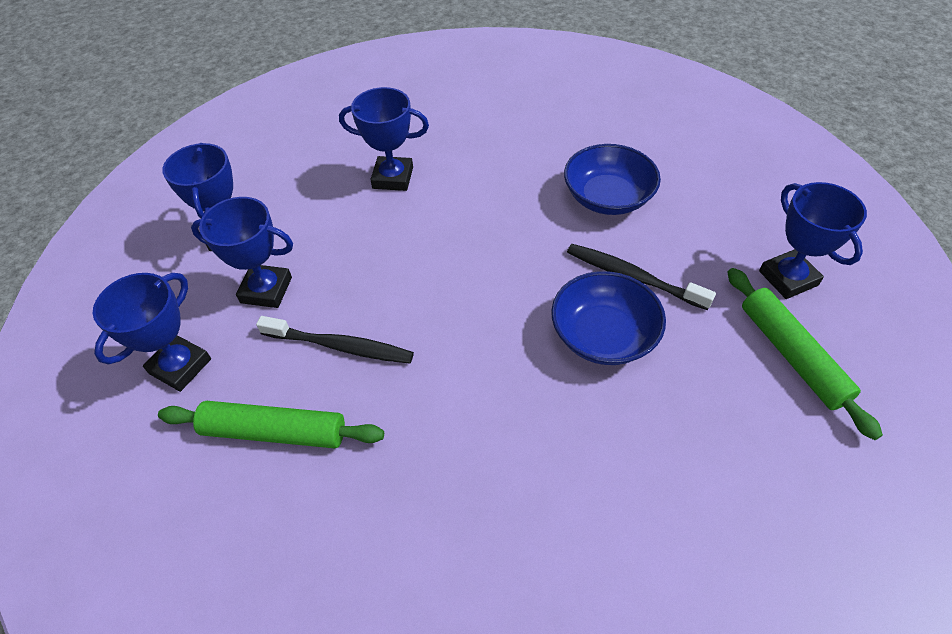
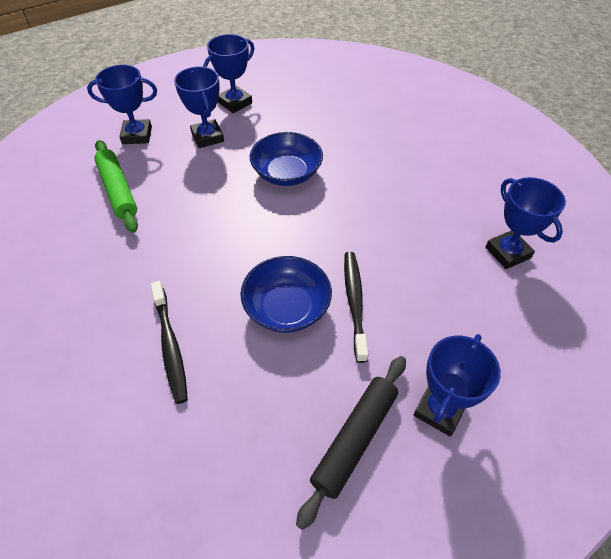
camera: 55 degrees right, 0 degrees up
(340, 346) = (189, 186): black toothbrush -> black toothbrush (170, 345)
(393, 178) = (337, 141): blue trophy -> blue trophy (507, 252)
(607, 197) = (423, 255): blue bowl -> blue bowl (287, 173)
(792, 355) = (355, 439): green rolling pin -> black rolling pin

